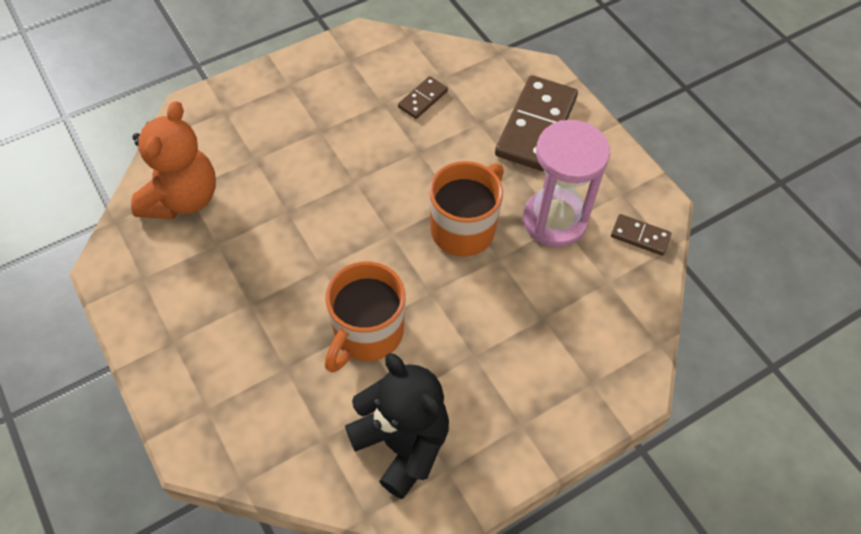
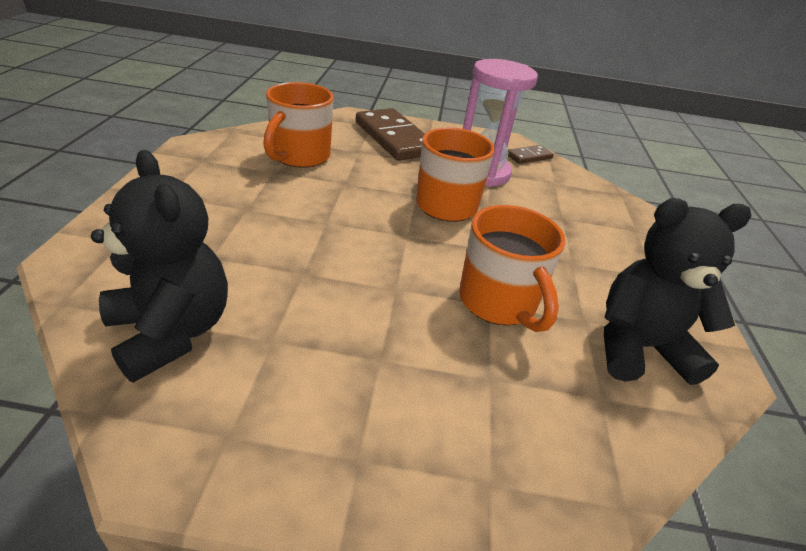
camera: 55 degrees left, 20 degrees down
(182, 199) = (172, 332): orange teddy bear -> black teddy bear
(422, 99) = (299, 156): brown domino -> orange mug

